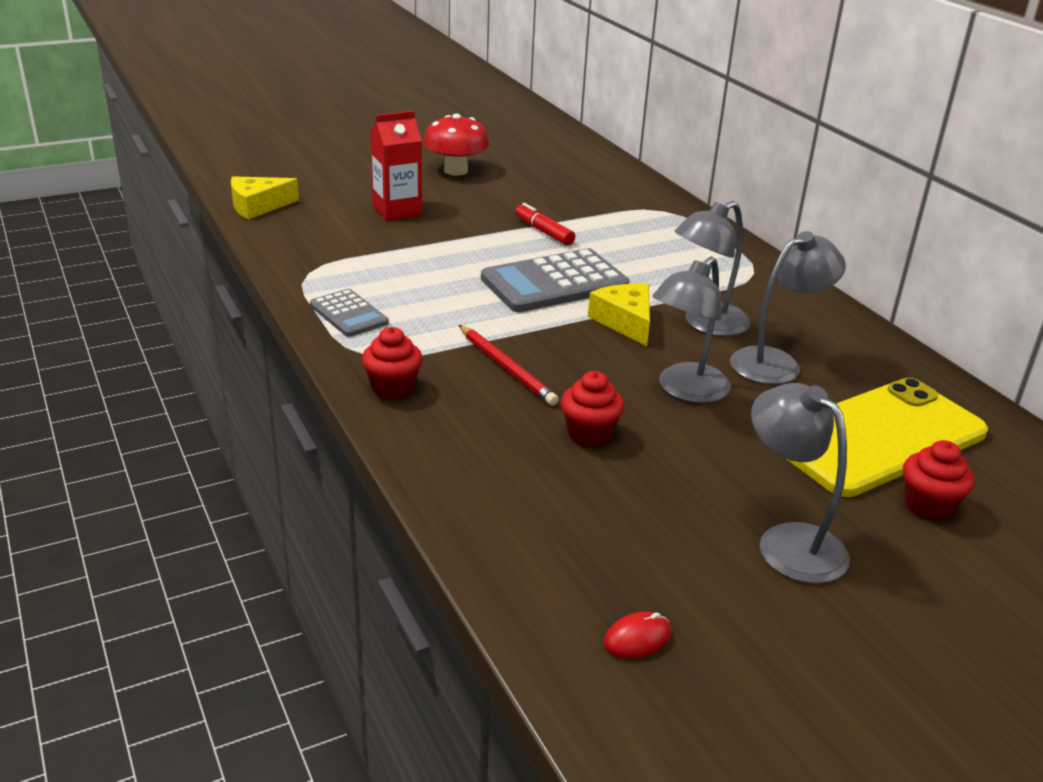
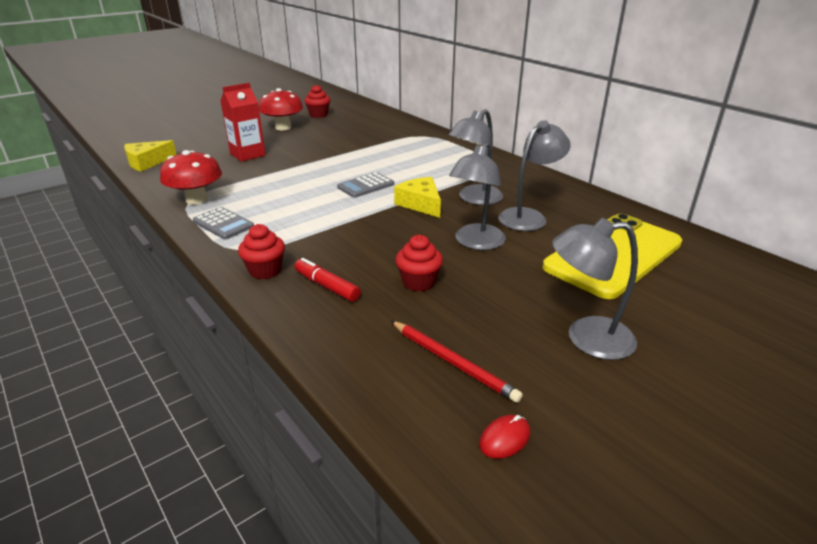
camera: 10 degrees left, 0 degrees up
(318, 273) = (197, 200): none -> red mushroom
(506, 368) = (346, 245): red pencil -> red pencil (453, 362)
(543, 232) = (350, 156): red marker -> red marker (327, 286)
(554, 283) = (366, 186): grey calculator -> grey calculator, size x0.56
(788, 542) = (586, 338): grey lamp -> grey lamp turned 45 degrees counterclockwise
(928, 506) = (667, 296): red cupcake -> red cupcake (318, 115)

